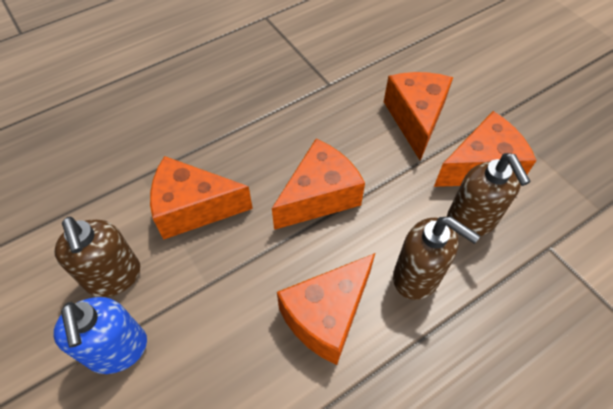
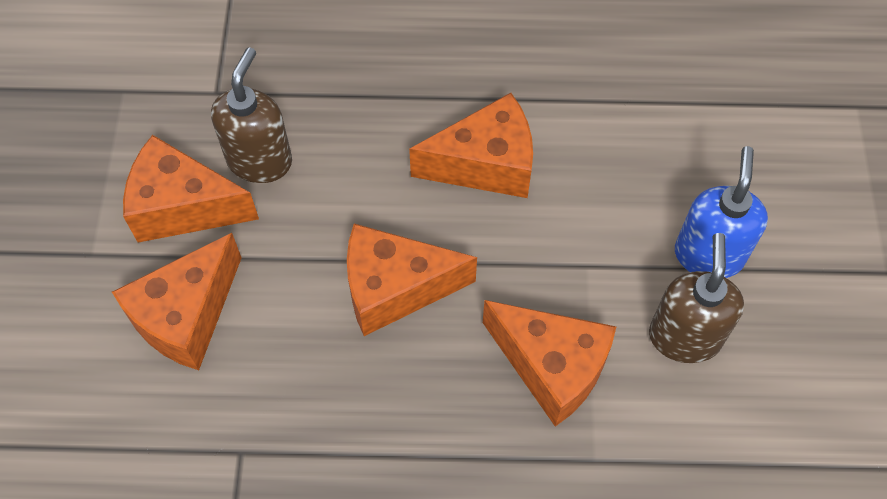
camera: 145 degrees left, 5 degrees up
(417, 277) = (369, 145): brown soap dispenser -> none

